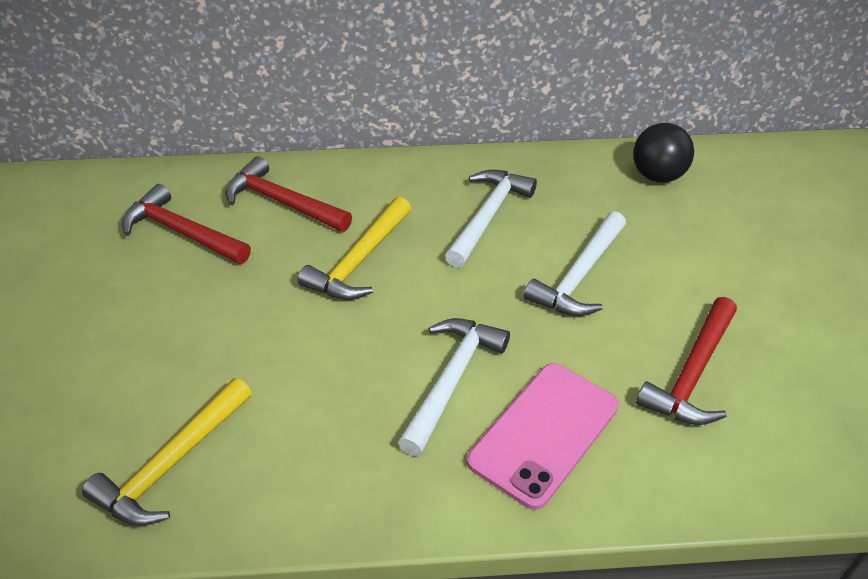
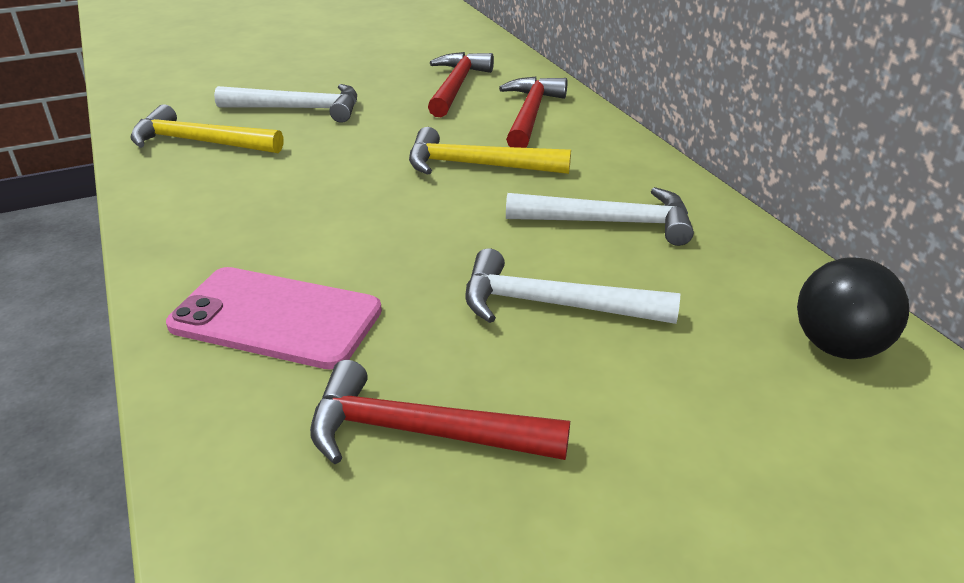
camera: 70 degrees right, 10 degrees down
(451, 380) = (334, 246): white hammer -> white hammer (299, 109)

